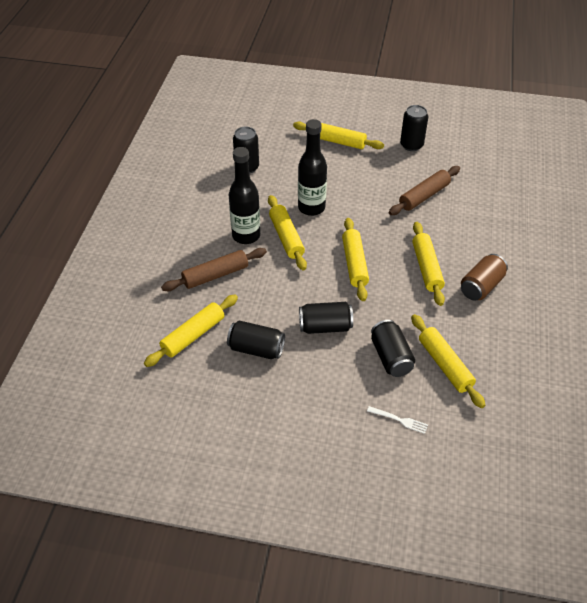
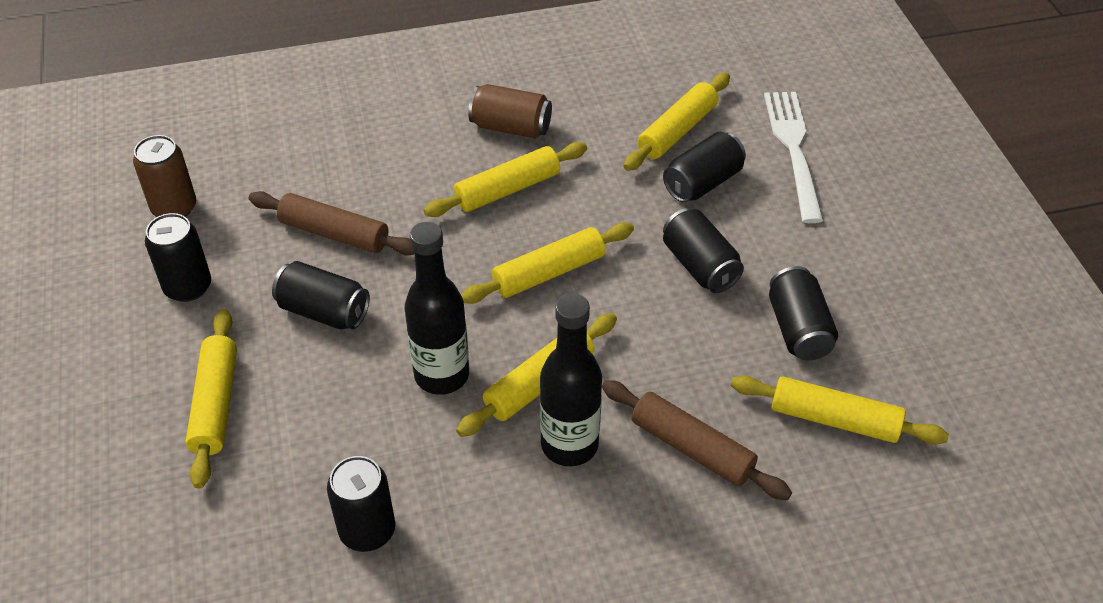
camera: 115 degrees left, 0 degrees up
(373, 181) = (324, 311): none -> black can
(399, 420) = (793, 150): white fork -> white fork, size x2.25
(468, 149) = (174, 208): none -> brown can

